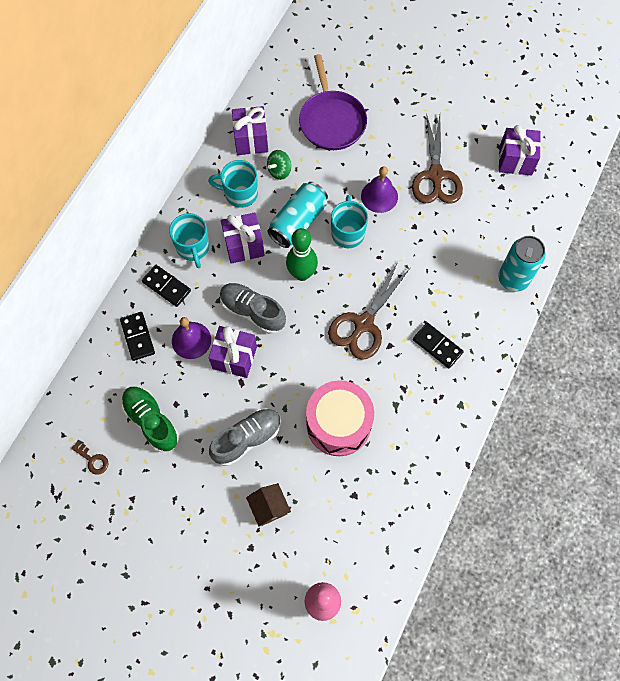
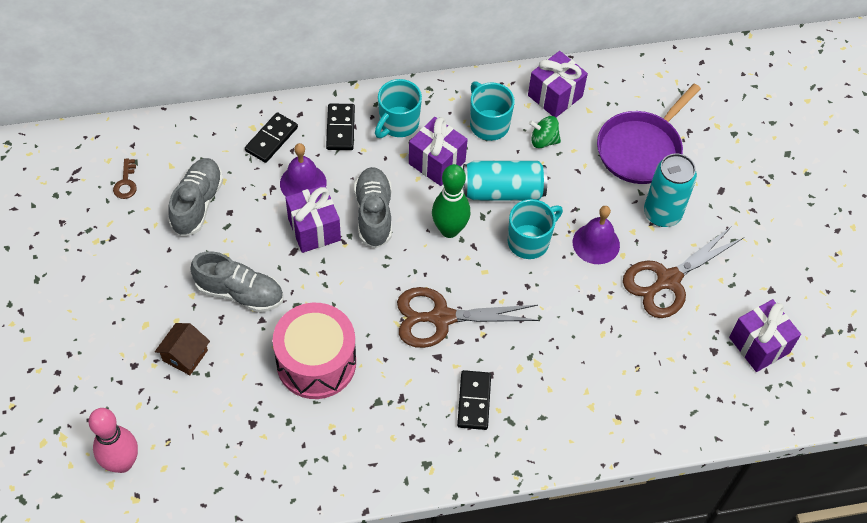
camera: 50 degrees right, 10 degrees down
(151, 421) = (197, 204): green shoe -> grey shoe
(513, 279) = (614, 428): turquoise can -> turquoise can (662, 213)

